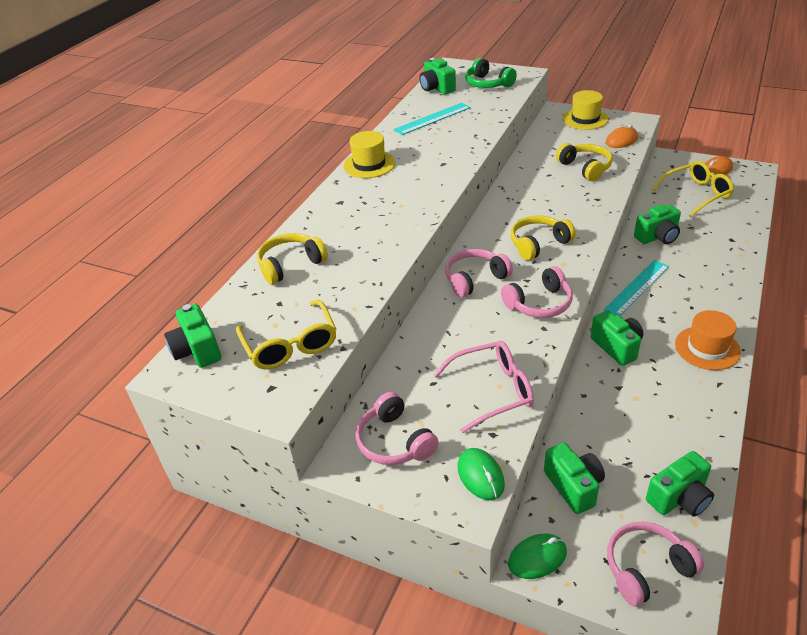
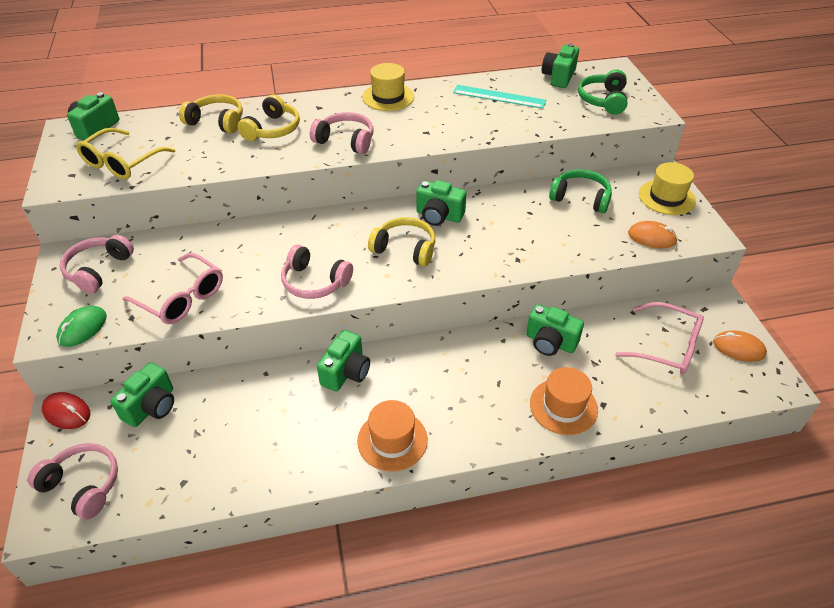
camera: 50 degrees right, 5 degrees up
(475, 279) = (321, 232): pink headphones -> pink headphones (345, 141)
(537, 558) = (67, 412): green mouse -> red mouse
(553, 149) = (580, 198): none -> green headphones
(585, 168) = (567, 231): yellow headphones -> yellow headphones (272, 129)
(637, 287) = (448, 355): turquoise ruler -> none
(679, 498) = (172, 482): green camera -> green camera (439, 216)
(696, 194) = (667, 347): yellow glasses -> pink glasses
(723, 256) = (563, 406): none -> orange hat

